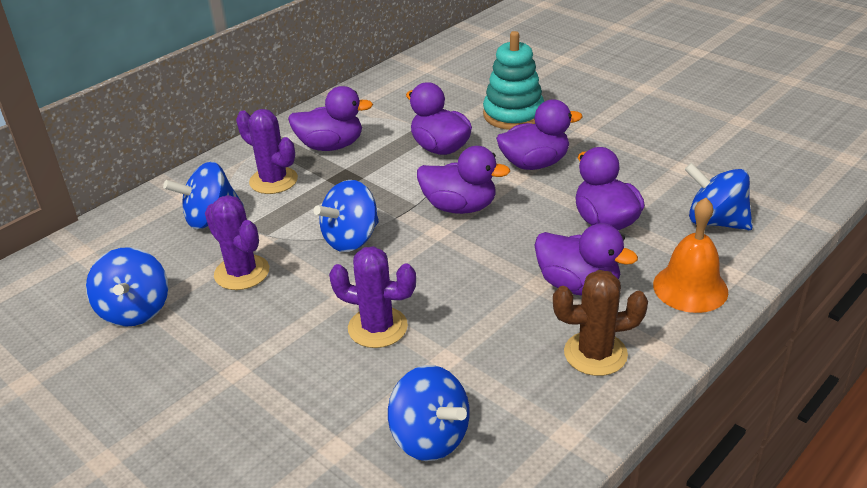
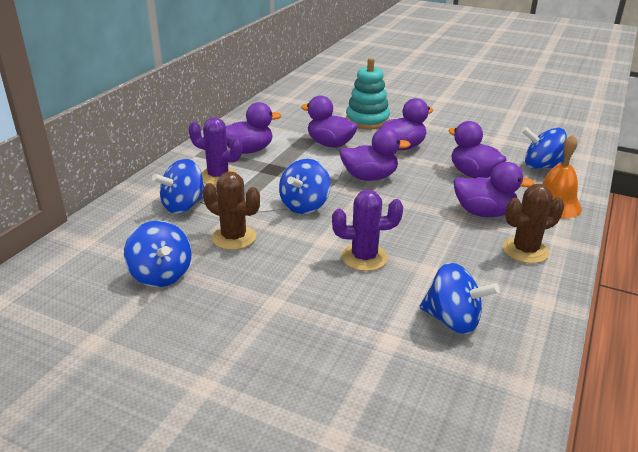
camera: 20 degrees left, 5 degrees down
(242, 273) = (234, 237): purple cactus -> brown cactus

